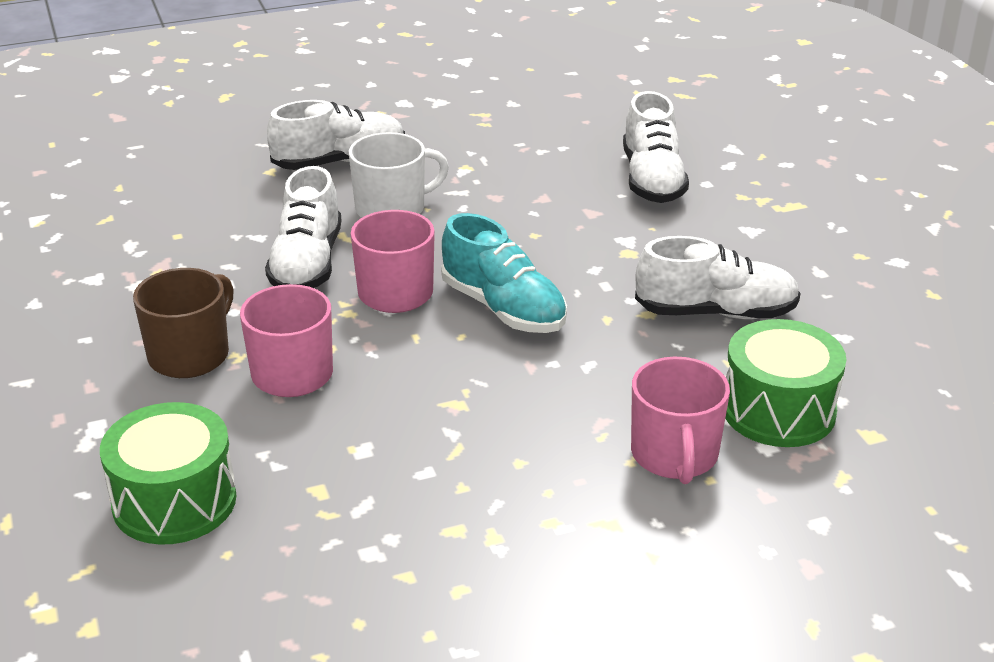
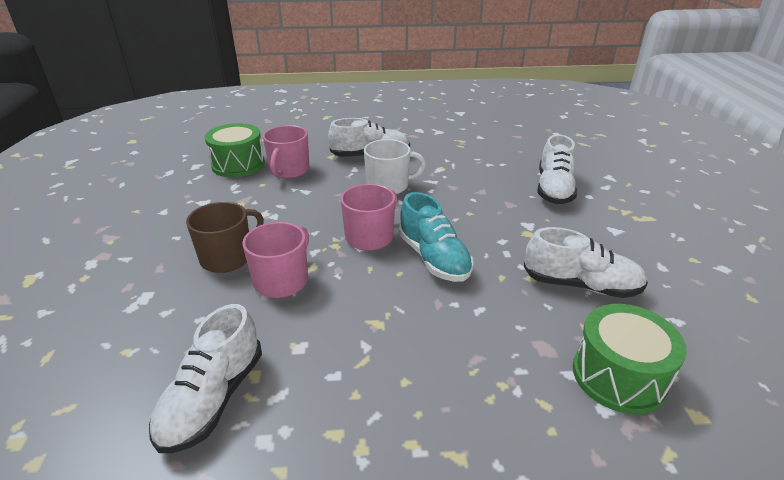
camera: 15 degrees right, 0 degrees up
(174, 501) = (156, 363): green drum -> green drum (238, 164)
(307, 264) = (325, 211): white shoe -> white shoe (213, 399)
(674, 455) = (526, 400): pink mug -> pink mug (289, 170)

